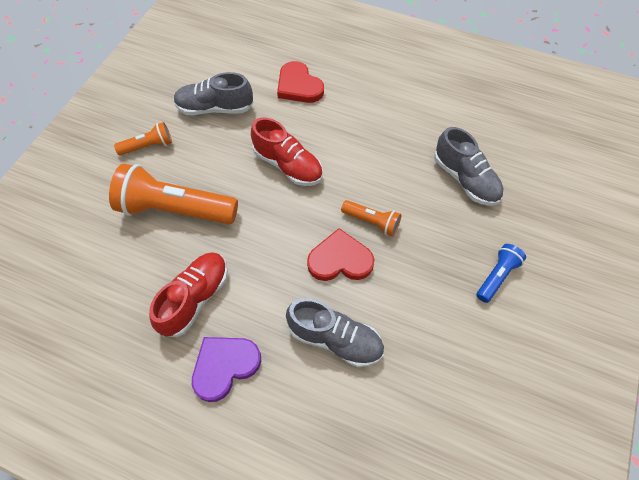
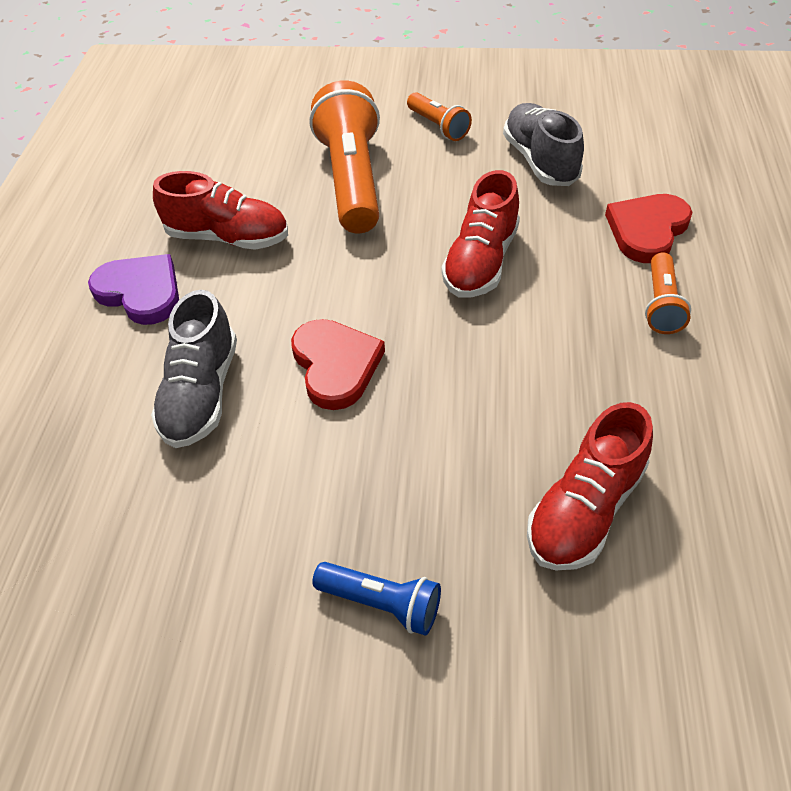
camera: 75 degrees right, 10 degrees down
(372, 222) = (422, 388): orange flashlight -> orange flashlight (661, 304)
(465, 179) = (585, 509): grey shoe -> red shoe

